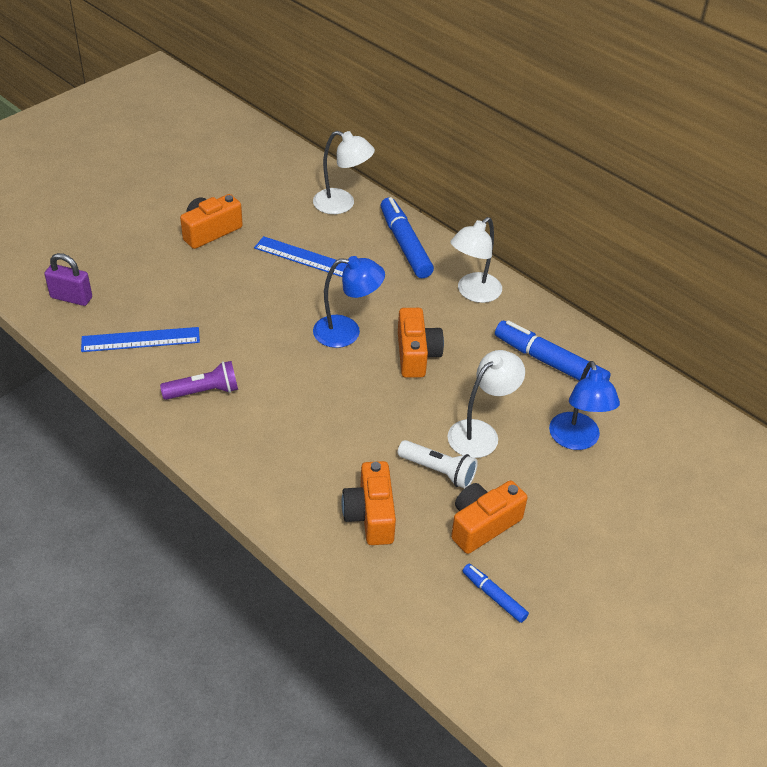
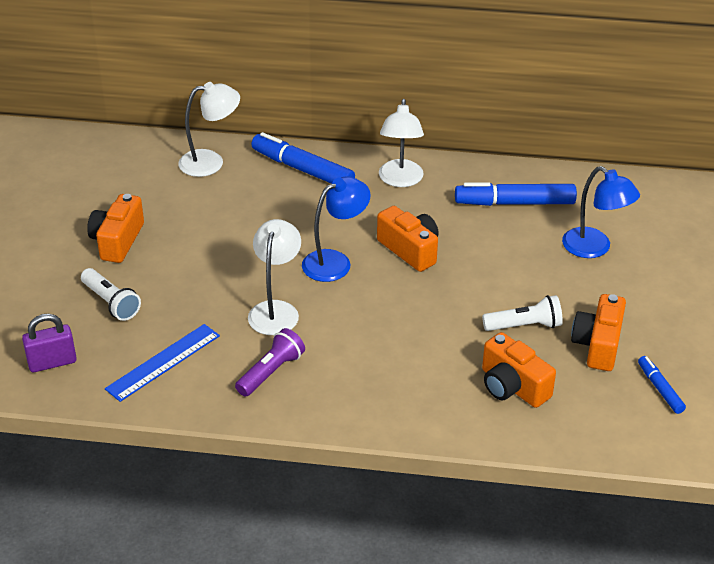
camera: 35 degrees left, 5 degrees down
(155, 275) = (111, 303): none -> white flashlight
(305, 258) = (230, 221): blue ruler -> none
(481, 433) = (523, 281): white lamp -> white lamp (276, 310)
(494, 596) = (660, 389): blue marker -> blue marker turned 60 degrees clockwise

